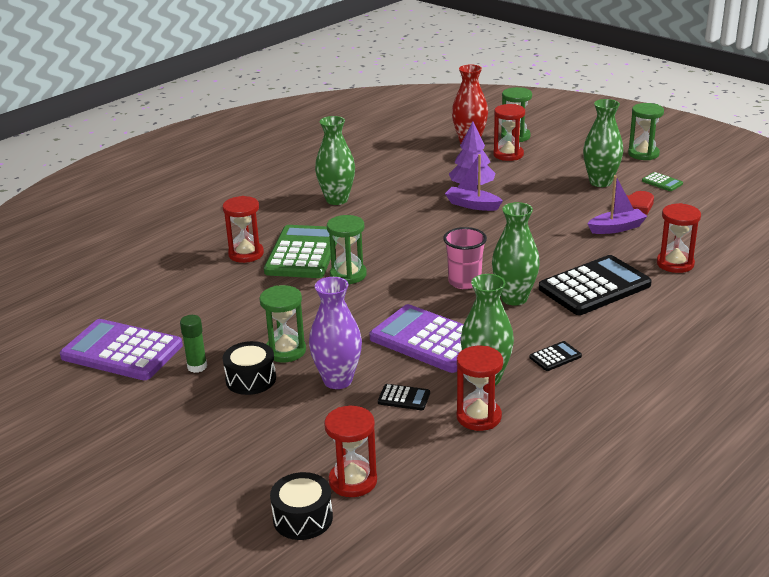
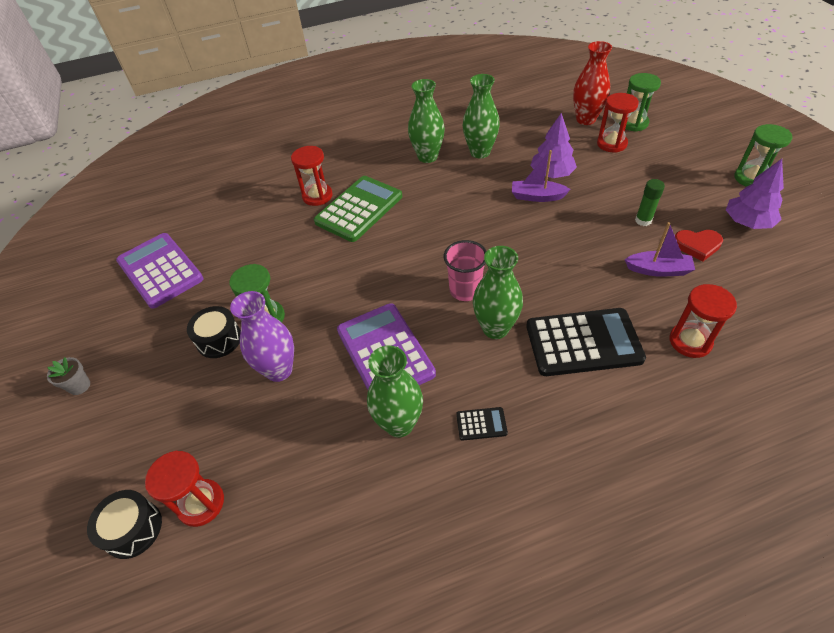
camera: 30 degrees right, 20 degrees up
(127, 455) = (79, 386): none -> grey flower pot
(197, 367) = (194, 308): green glue stick -> green glue stick (643, 220)
(348, 275) = (375, 246): green hourglass -> none
(404, 398) = (314, 417): black calculator -> none
(472, 205) = (537, 196): purple boat -> purple boat turned 45 degrees counterclockwise
(479, 417) = (357, 473): red hourglass -> none
(600, 182) = (680, 203): green vase -> green vase (480, 152)
(662, 182) = (747, 222): green calculator -> purple tree

